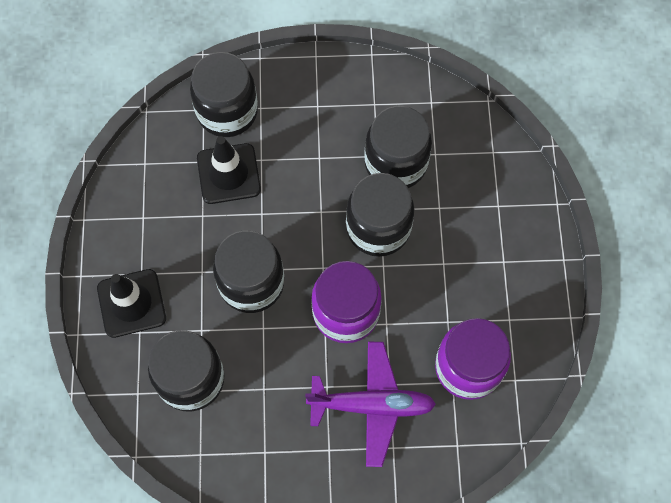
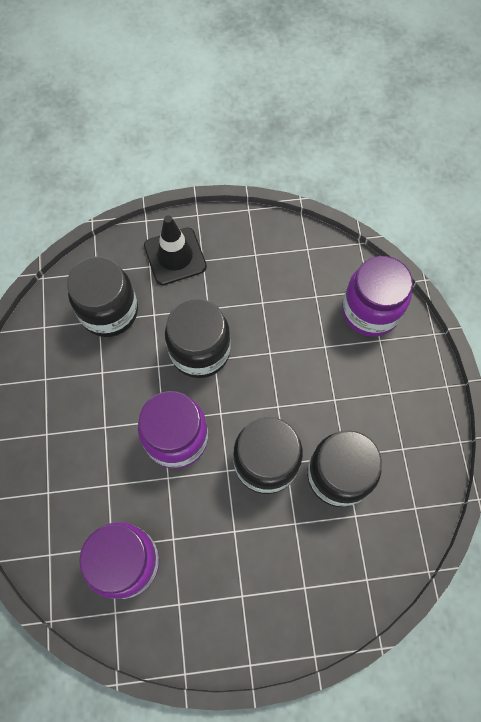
camera: 85 degrees right, 0 degrees up
(227, 112) = (370, 311): black jar -> purple jar
(228, 174) = (306, 319): black traffic cone -> none
(372, 405) = (87, 469): purple plane -> none

